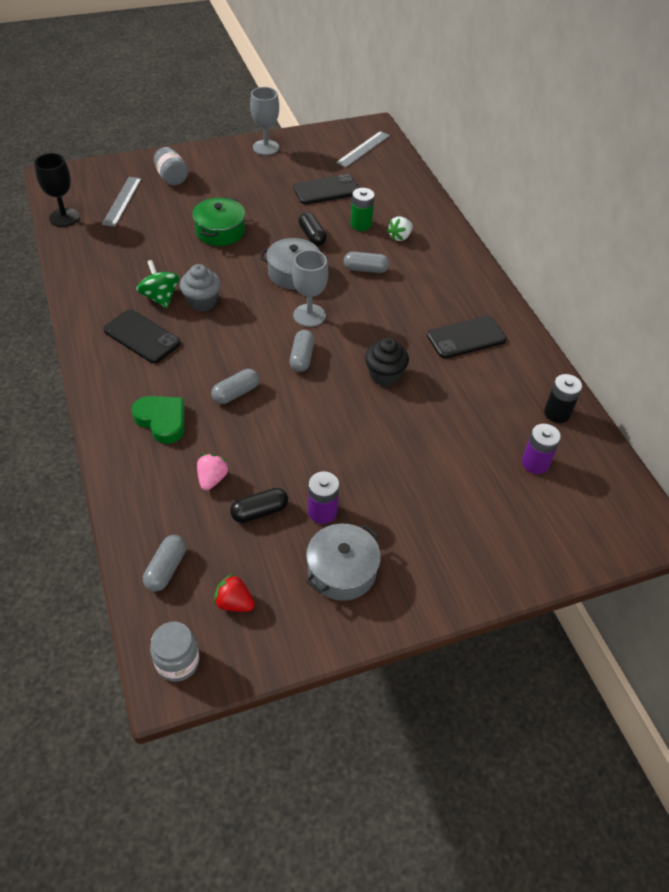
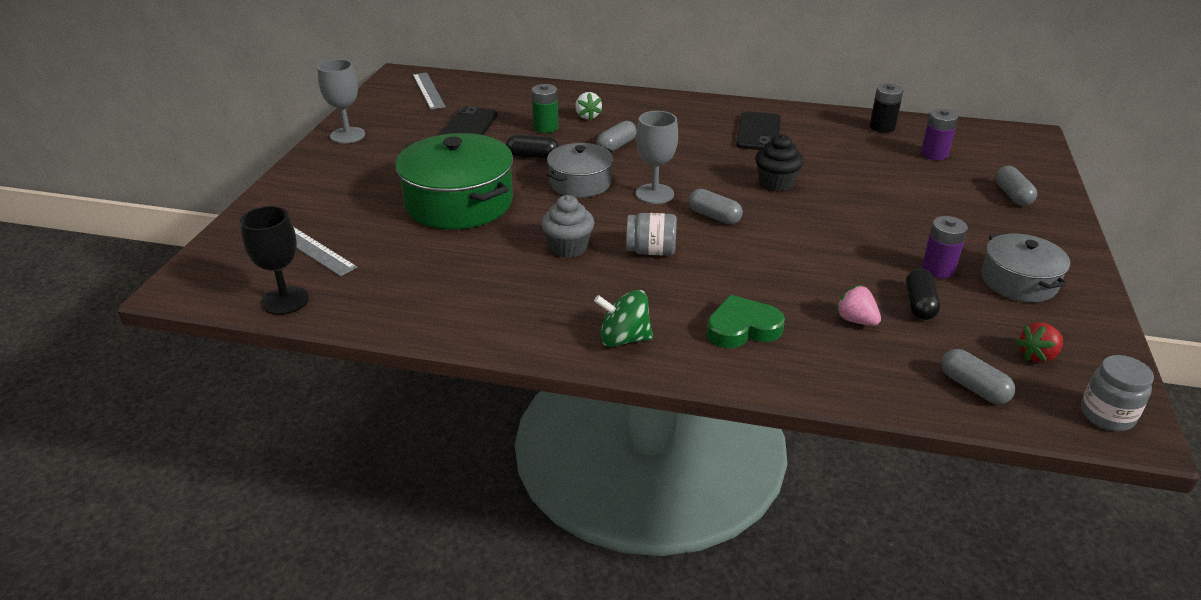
camera: 55 degrees left, 15 degrees down
(142, 336) = (587, 303): black phone -> none
(160, 297) = (530, 272): green spinning top -> green spinning top (624, 339)
(172, 178) = (316, 204): grey jar -> grey jar (651, 251)
(220, 231) = (459, 203): green pot -> green pot, size x1.68
(236, 393) = (736, 269): grey capsule -> grey capsule (1012, 195)

